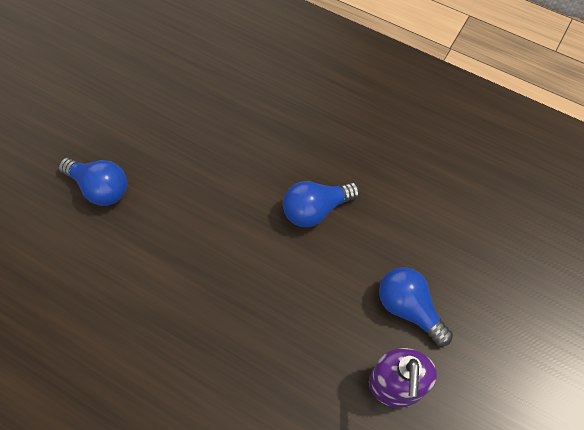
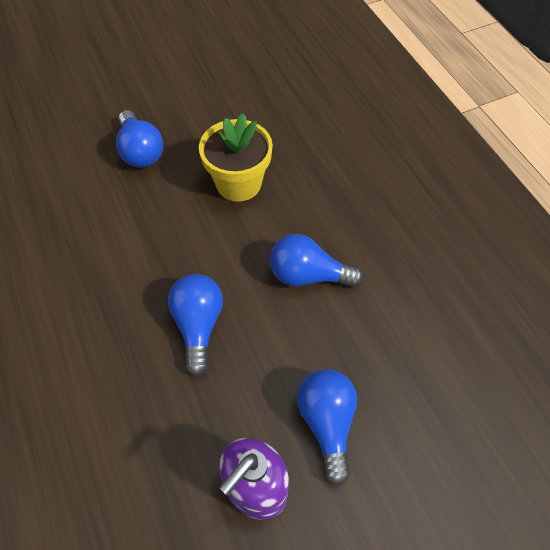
camera: 35 degrees right, 5 degrees down
(206, 168) = (238, 183): none -> yellow flower pot
(266, 300) = (198, 326): none -> blue light bulb

